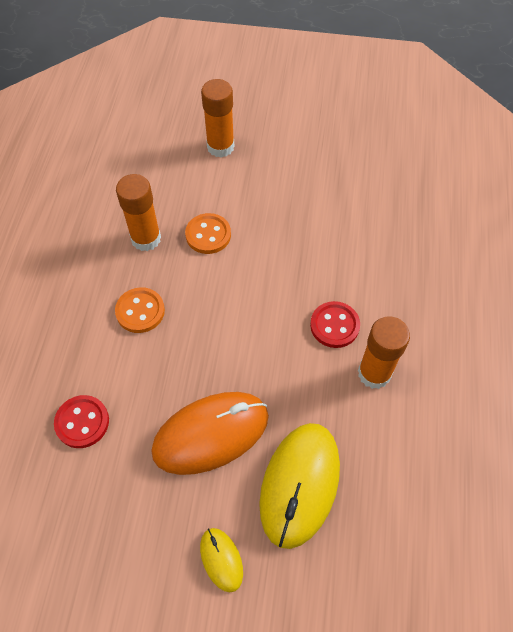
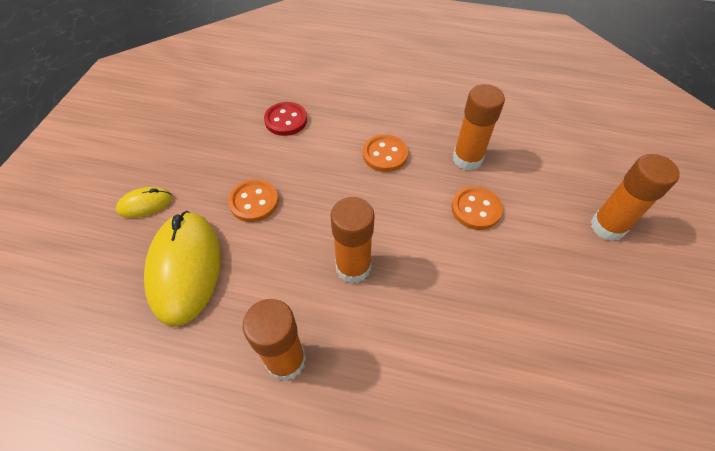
camera: 95 degrees right, 5 degrees down
(211, 434) = (254, 202): orange mouse -> orange button
(280, 330) = (353, 267): none -> orange glue stick
(300, 484) = (185, 268): yellow mouse -> yellow mouse turned 60 degrees clockwise
(334, 325) = (353, 324): red button -> none

